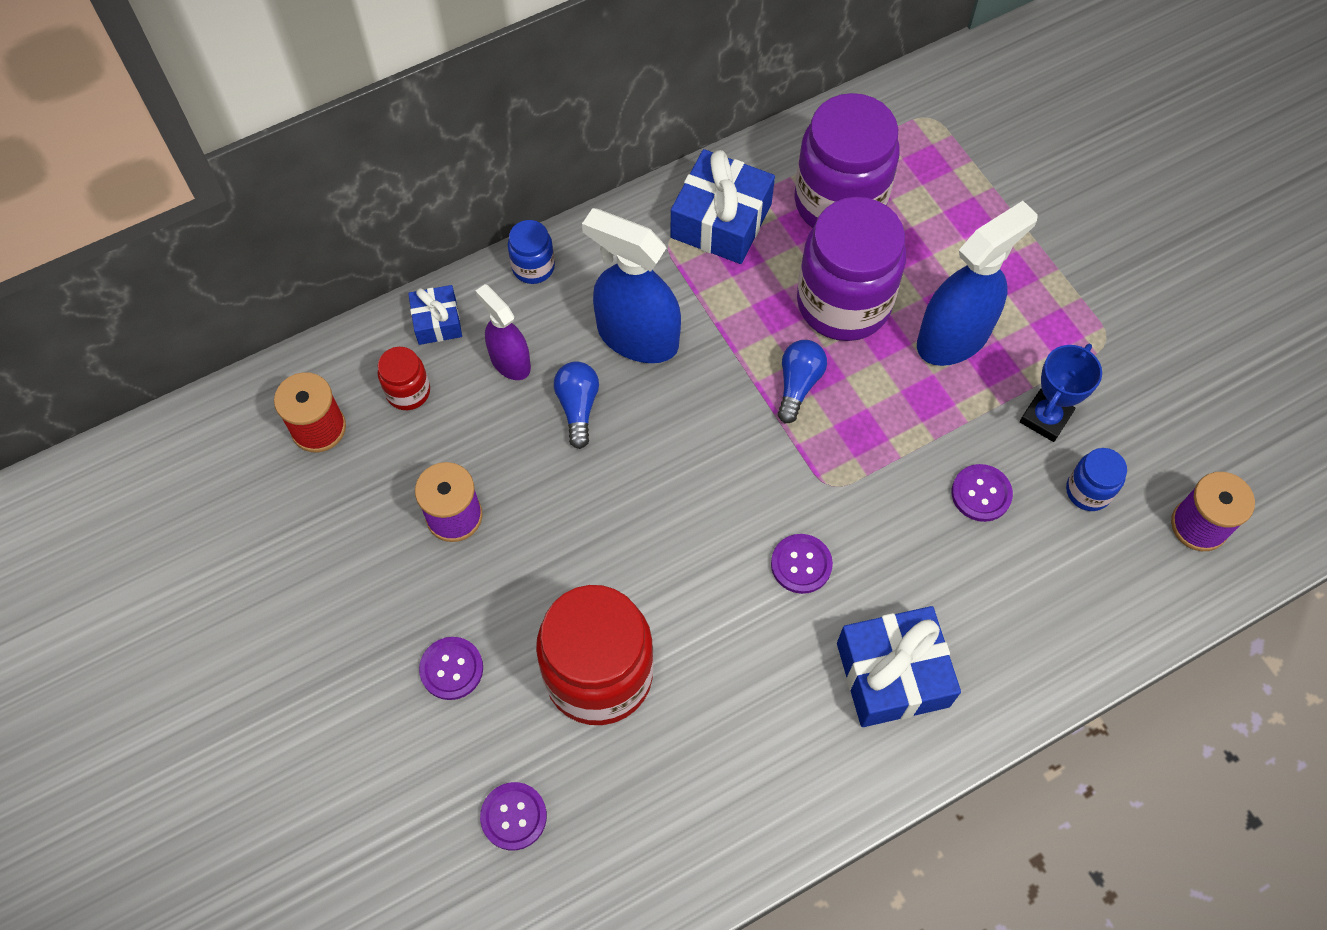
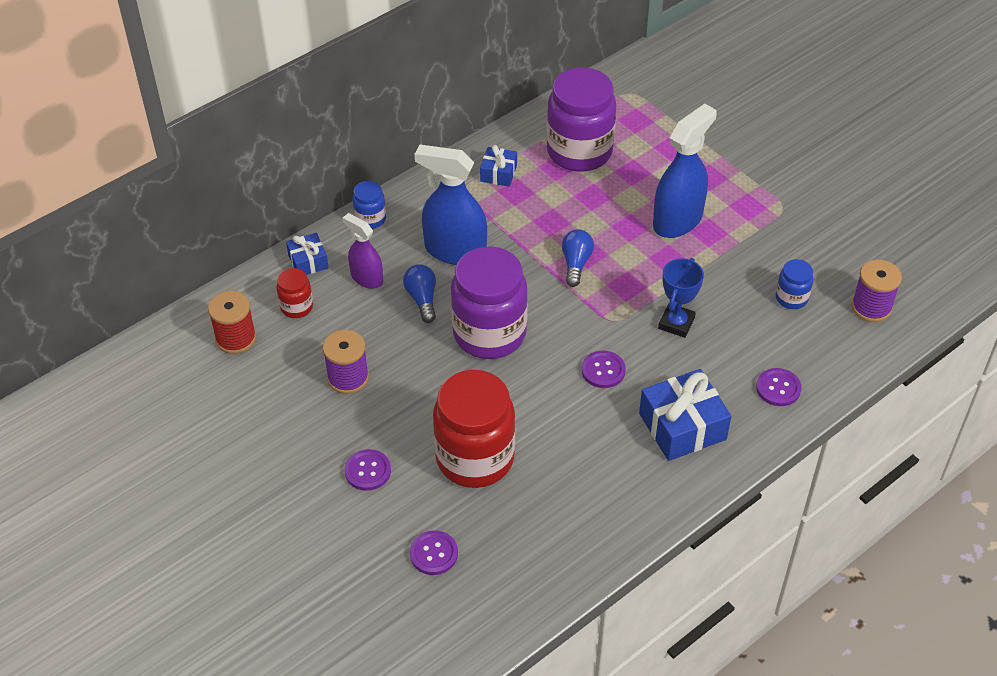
camera: 10 degrees left, 15 degrees down
(721, 221) = (498, 173): blue gift -> blue gift, size x0.55
(843, 303) = (596, 211): purple jar -> purple jar (489, 333)
(981, 494) = (718, 310): purple button -> purple button (778, 388)
(1045, 418) = (752, 259): blue trophy -> blue trophy (676, 323)

